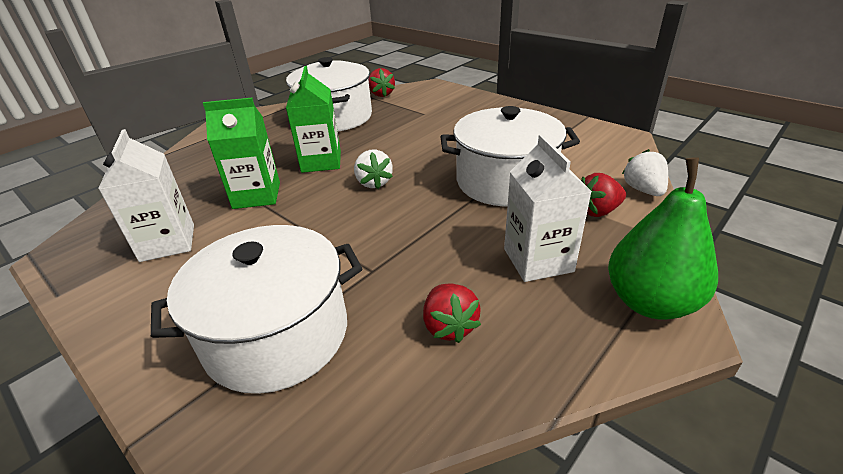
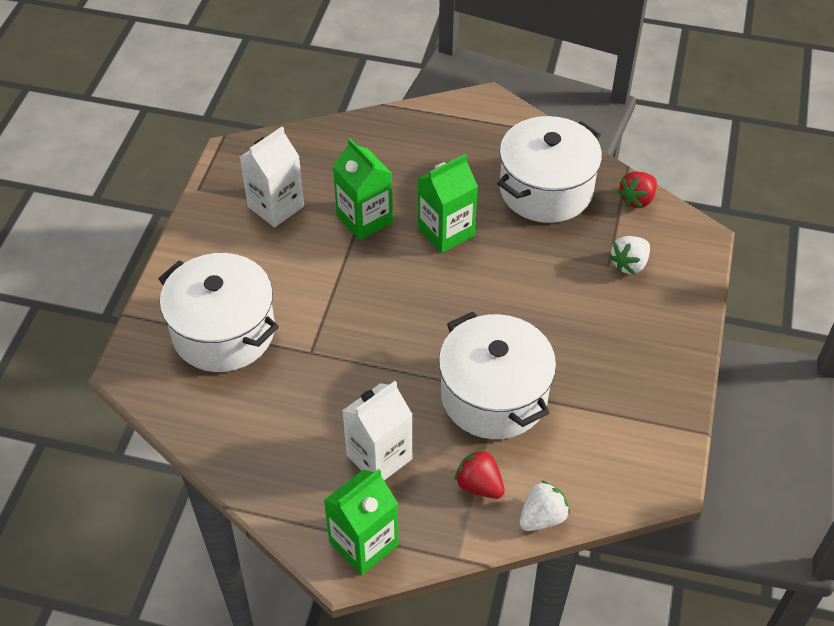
camera: 60 degrees right, 15 degrees up
(374, 183) = (432, 293): white strawberry -> white strawberry (629, 264)
(449, 326) = (277, 424): red strawberry -> none
(650, 302) = (363, 543): green pear -> green carton

